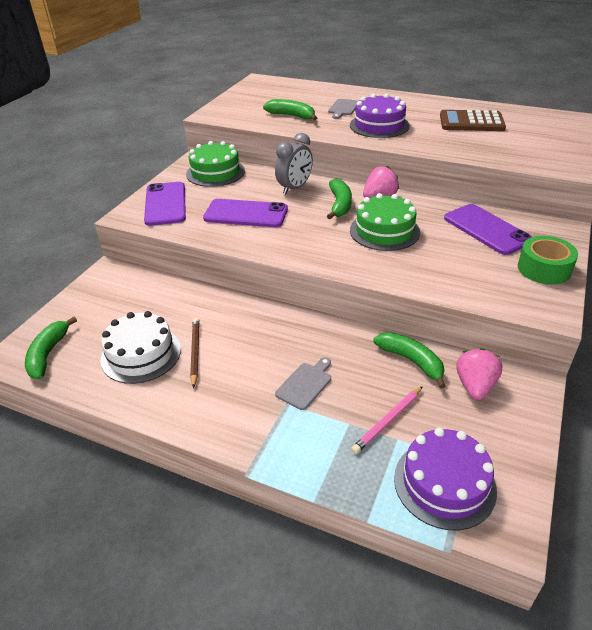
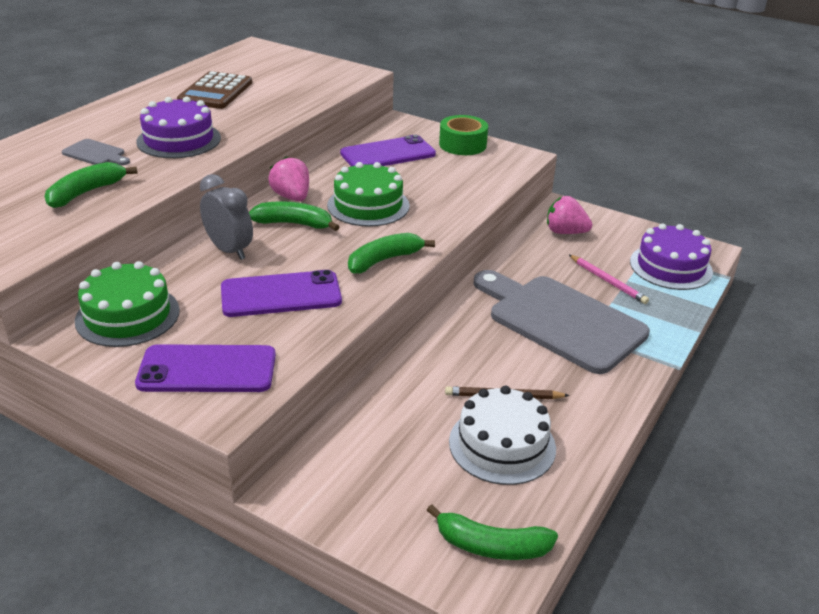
camera: 85 degrees left, 5 degrees down
(246, 214) = (281, 294): purple phone -> purple phone turned 60 degrees clockwise
(305, 384) = (560, 320): grey cutting board -> grey cutting board, size x2.45
(411, 361) = (531, 256): green banana -> green banana (384, 260)

